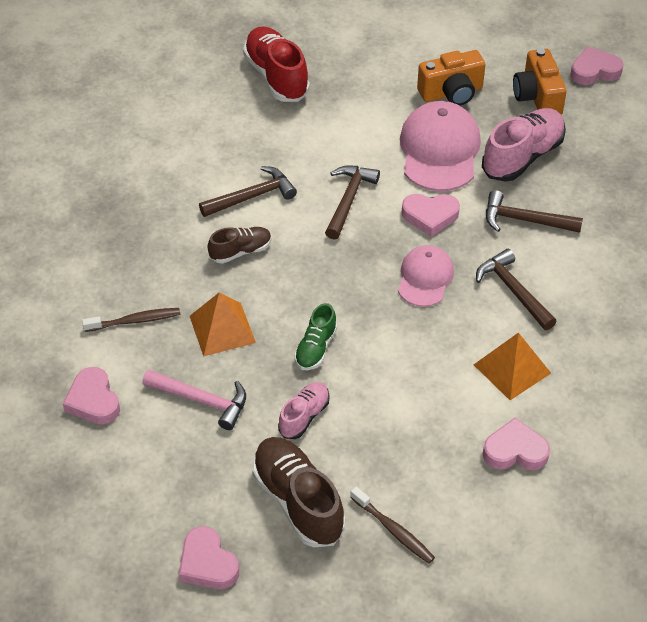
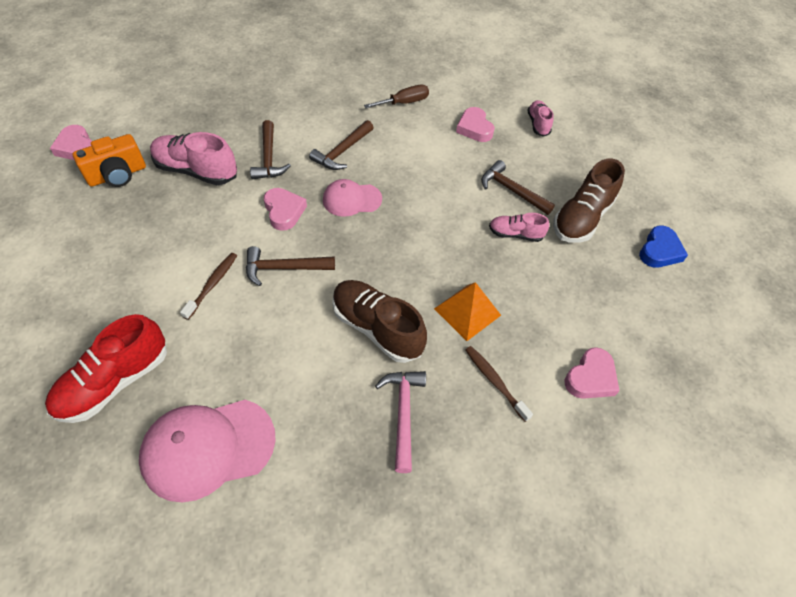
camera: 115 degrees left, 5 degrees up
(202, 400) = (541, 300): pink hammer -> pink hammer (403, 413)
(207, 563) = (659, 251): pink heart -> blue heart
(240, 251) = (377, 328): brown shoe -> brown shoe, size x1.76
(252, 196) = (305, 342): brown hammer -> brown hammer (511, 190)
(316, 348) = (452, 245): green shoe -> none
(393, 530) = (567, 168): brown toothbrush -> brown toothbrush (212, 285)
(439, 150) = (202, 222): pink cap -> pink cap (208, 448)
(451, 93) = (120, 231): orange camera -> none
(499, 538) = (538, 124): none -> pink shoe
(512, 368) = (411, 140): orange pyramid -> none
(597, 386) = (404, 103): none -> brown screwdriver

